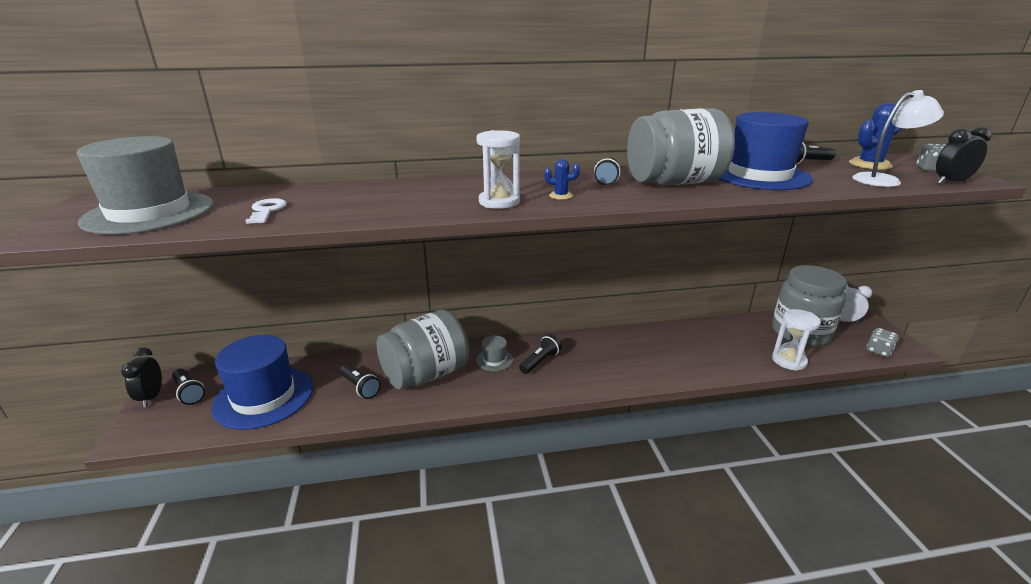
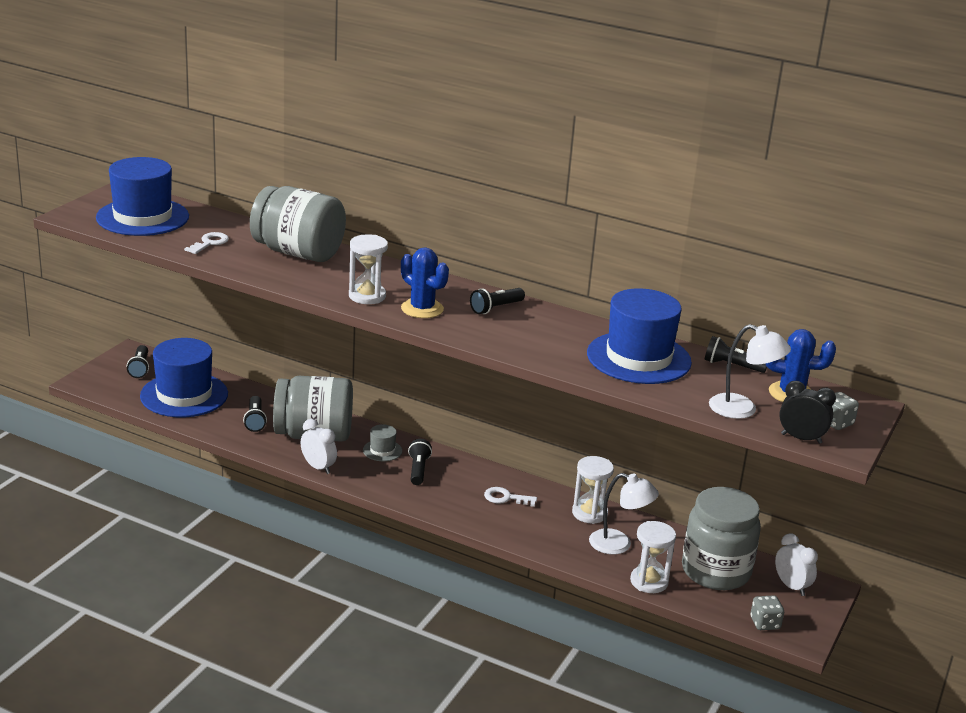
camera: 35 degrees right, 0 degrees up
(149, 213) = (142, 217): grey hat -> blue hat
(151, 397) = (114, 360): black clock -> none
(465, 400) = (318, 467): none -> white clock
(540, 361) = (418, 470): black flashlight -> black flashlight turned 75 degrees counterclockwise
(560, 196) = (422, 309): blue cactus -> blue cactus, size x1.91
(624, 351) = (505, 498): none -> white key
(674, 182) = (542, 334): grey jar -> grey jar (298, 253)
(683, 334) = (589, 513): none -> white hourglass
(732, 345) = (619, 545): none -> white lamp

